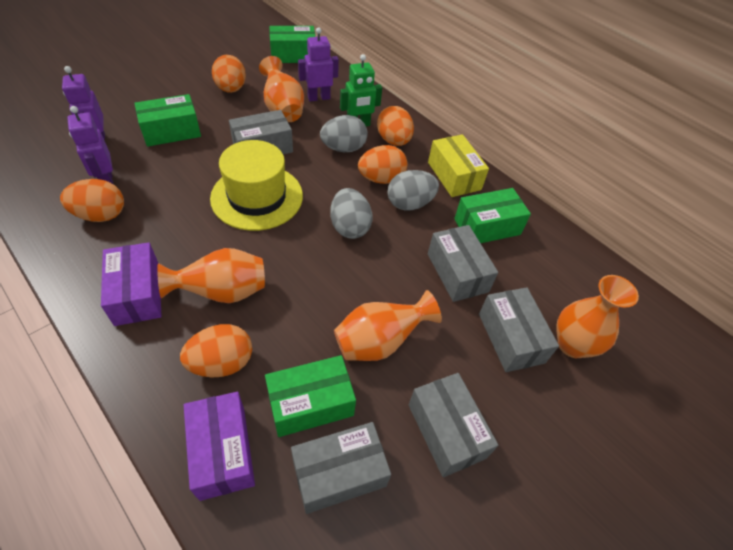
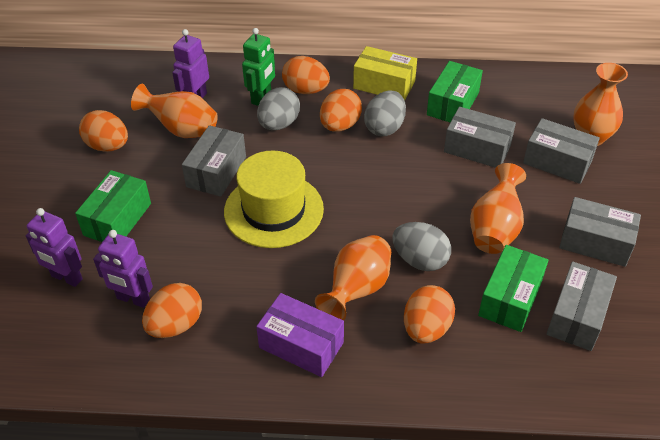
camera: 40 degrees left, 5 degrees down
(223, 451) = (504, 369): purple box -> none
(293, 55) = (113, 78): green box -> none
(349, 227) = (370, 176): grey egg -> grey egg (420, 260)

